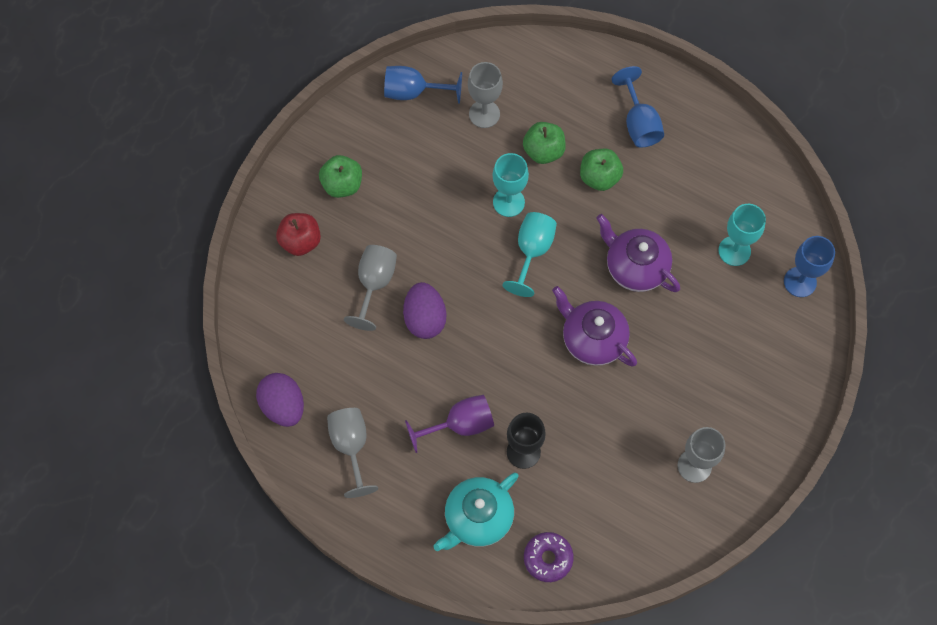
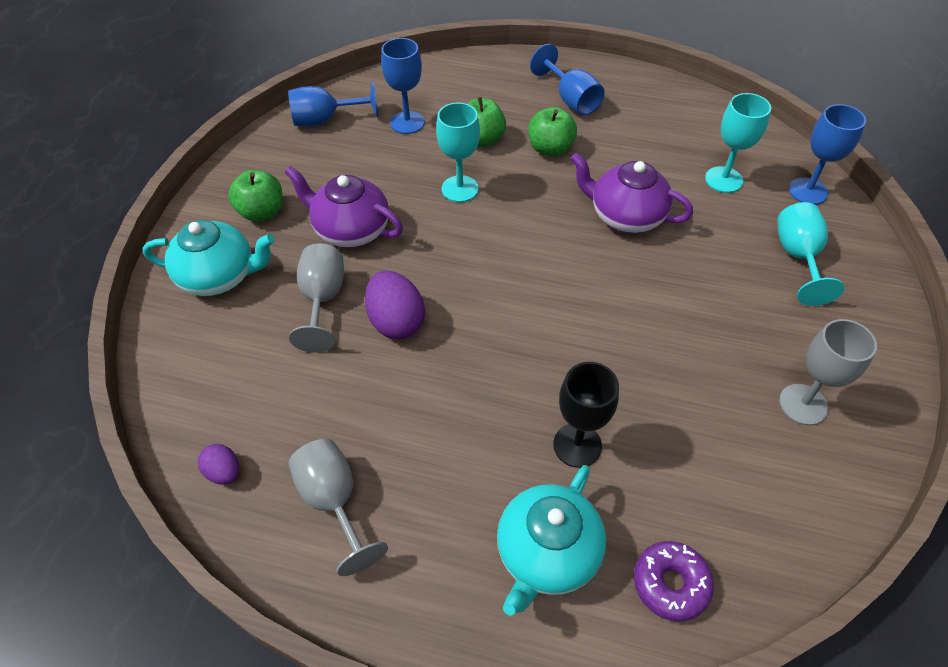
camera: 15 degrees left, 15 degrees down
(283, 406) = (224, 472): purple egg -> purple egg, size x0.56
(300, 241) = (220, 276): red apple -> turquoise teapot
(460, 425) = (480, 433): purple goblet -> none
(484, 114) = (407, 122): grey goblet -> blue goblet
(532, 251) = (503, 227): turquoise goblet -> turquoise goblet (798, 257)
(592, 339) = (609, 296): purple teapot -> purple teapot (351, 230)

